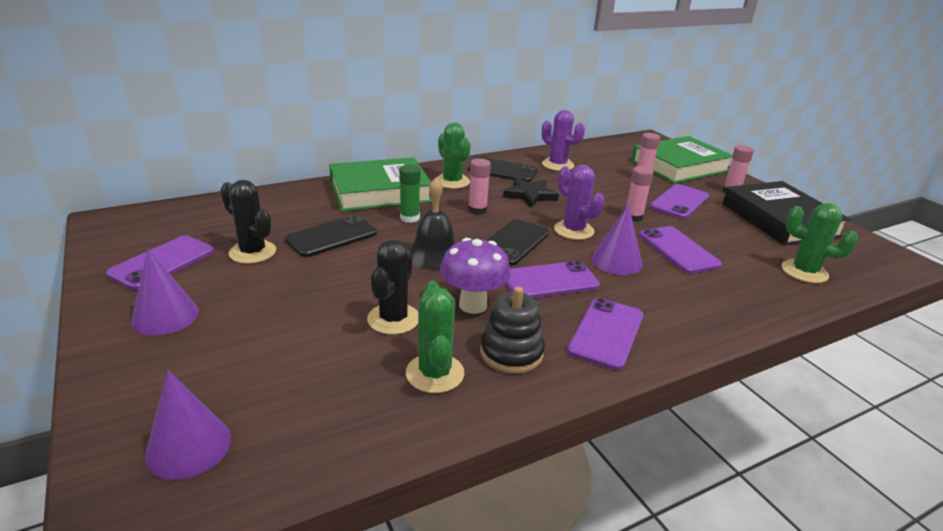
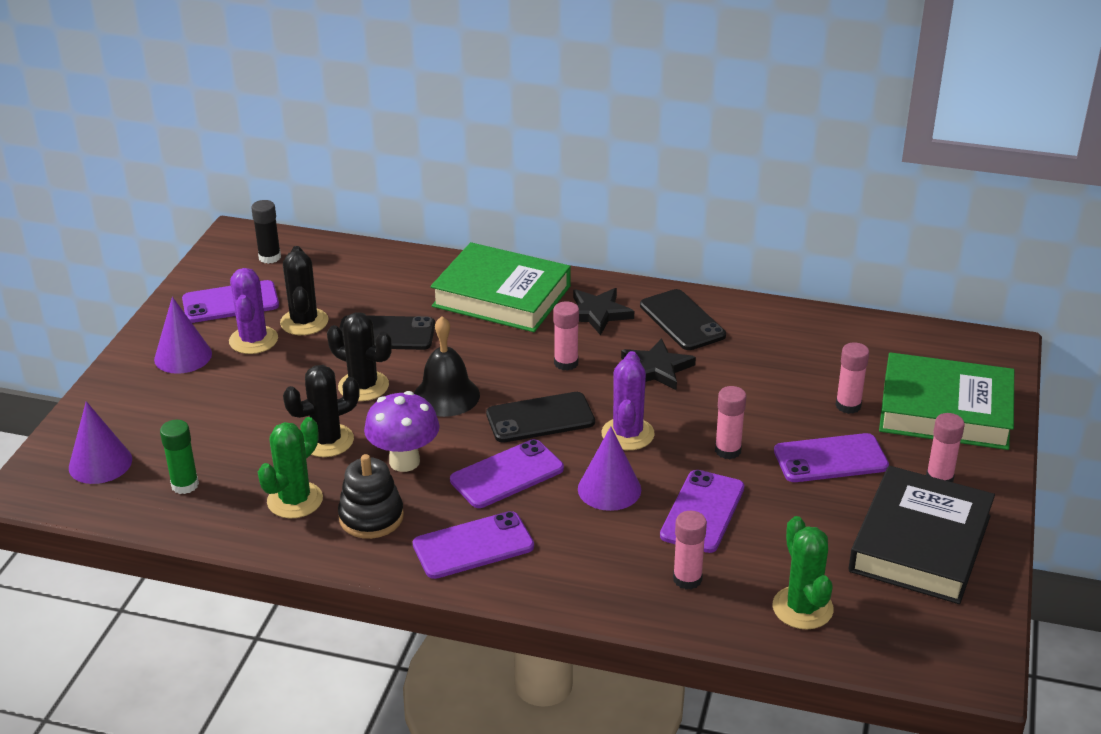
camera: 45 degrees right, 5 degrees up
(159, 224) = (269, 257): none -> black glue stick
(365, 273) = (363, 386): none -> black cactus
(410, 218) = (484, 343): green glue stick -> green glue stick (185, 485)
(452, 182) = (597, 313): green cactus -> black star
(550, 281) = (507, 475): purple phone -> purple phone turned 60 degrees counterclockwise
(558, 165) = (768, 339): purple cactus -> purple cactus (253, 340)
(738, 286) = (687, 579): none -> pink glue stick

